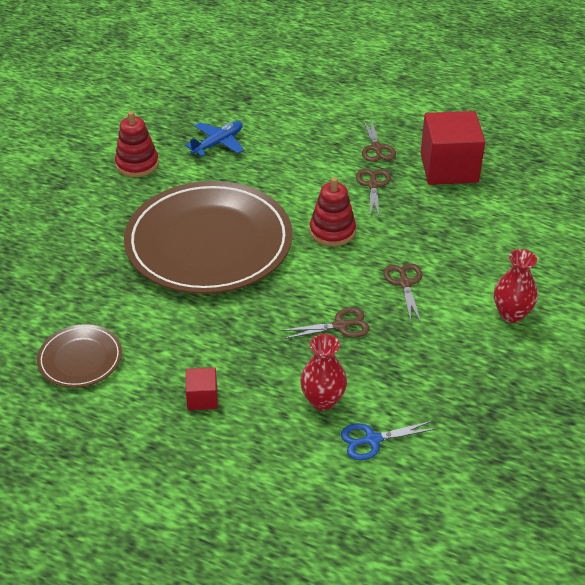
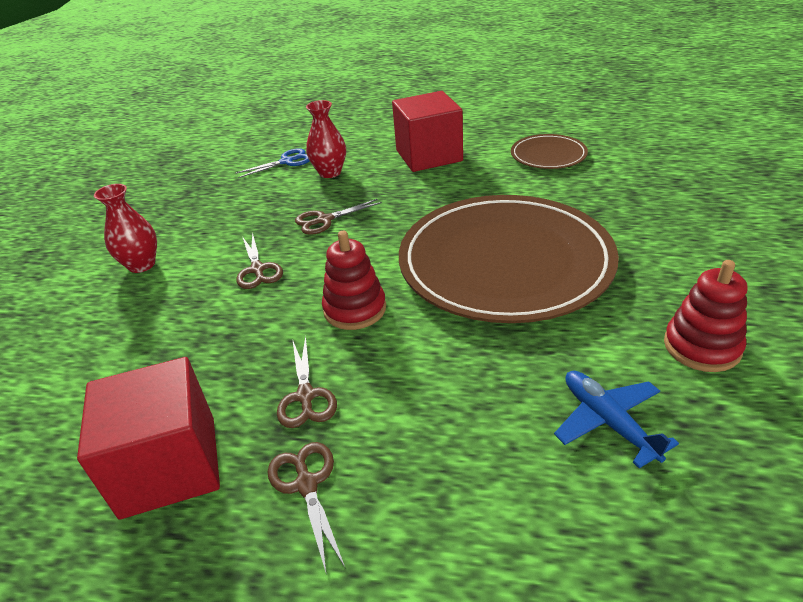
camera: 170 degrees right, 5 degrees down
(202, 398) = (429, 155): red cube -> red cube, size x2.15
(218, 143) = (608, 422): blue plane -> blue plane turned 120 degrees clockwise

